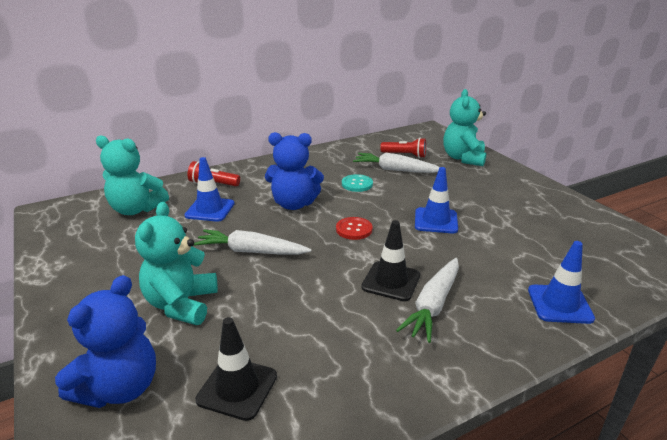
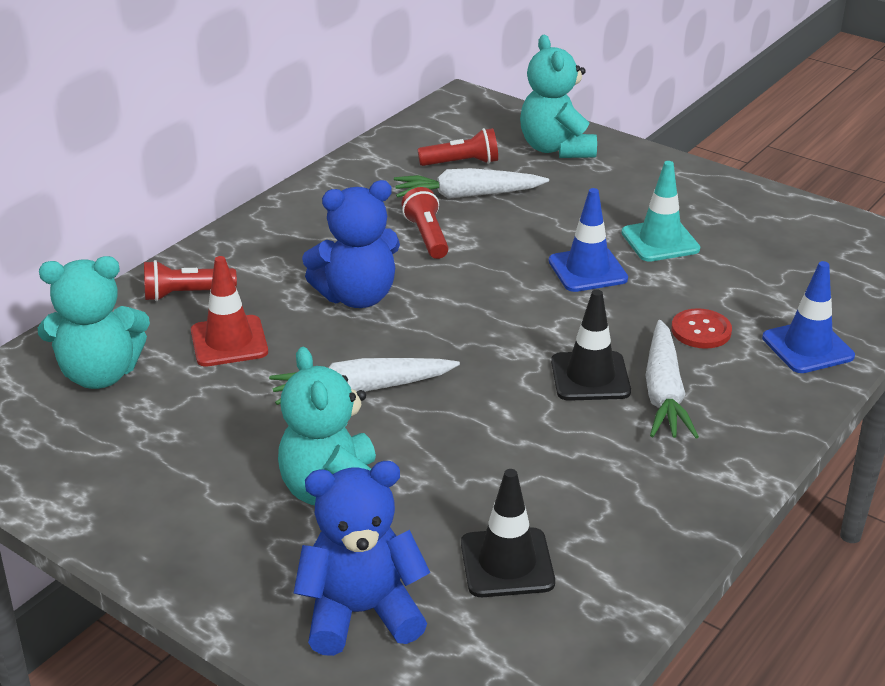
camera: 25 degrees left, 5 degrees up
(120, 388) = (361, 612): blue teddy bear -> blue teddy bear turned 105 degrees counterclockwise
(210, 209) = (229, 341): blue traffic cone -> red traffic cone
(354, 229) = (482, 315): red button -> red button (701, 330)
(357, 184) = (427, 236): turquoise button -> red flashlight
(493, 215) = (660, 241): none -> turquoise traffic cone

